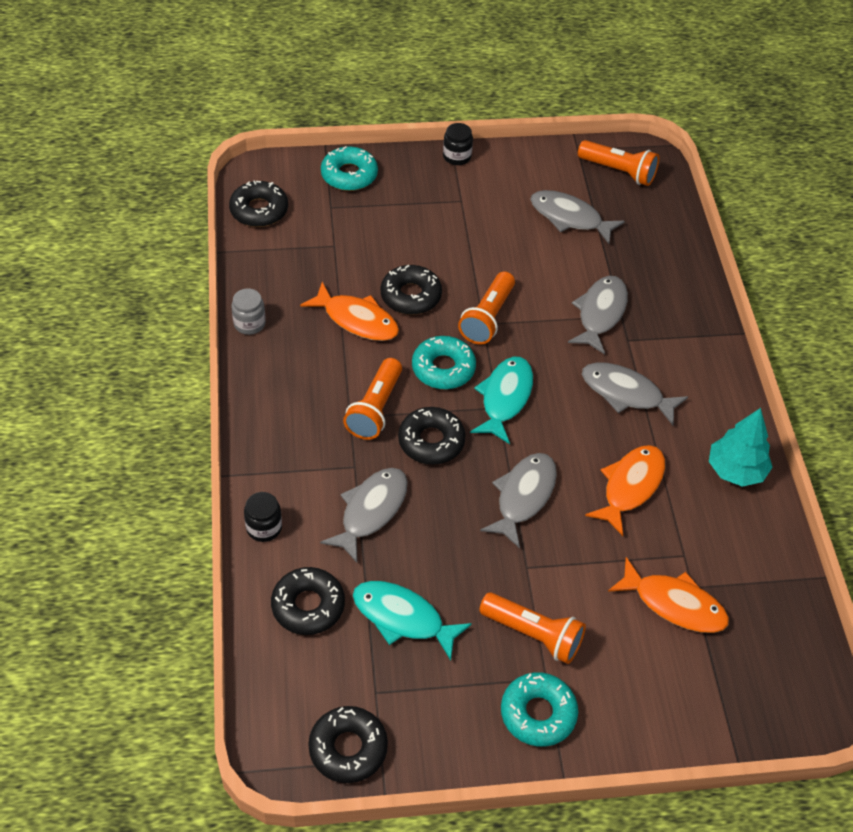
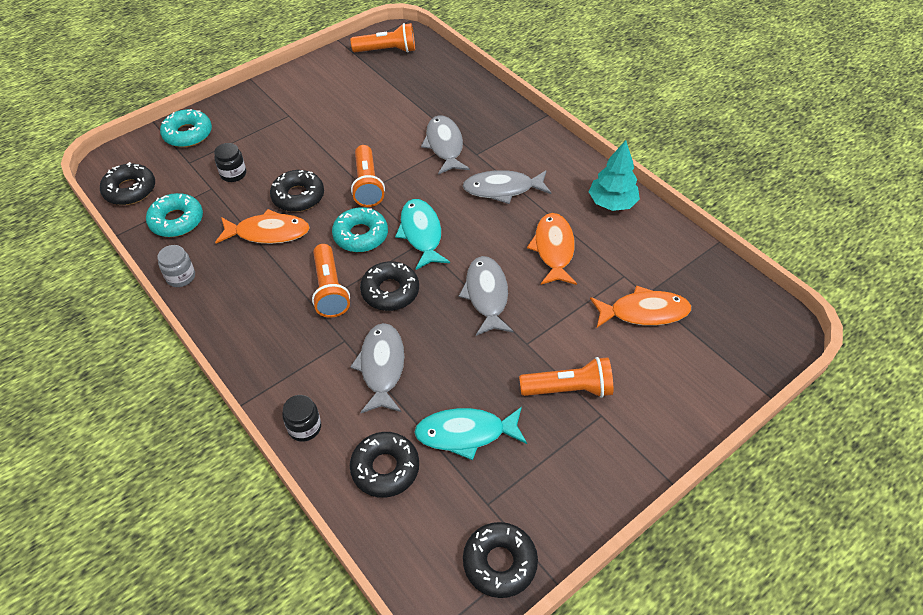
camera: 30 degrees left, 0 degrees up
(457, 156) = (263, 87): black jar -> black jar (233, 174)
(538, 713) = (616, 445): turquoise donut -> turquoise donut (176, 221)
(569, 217) = (376, 93): grey fish -> none

